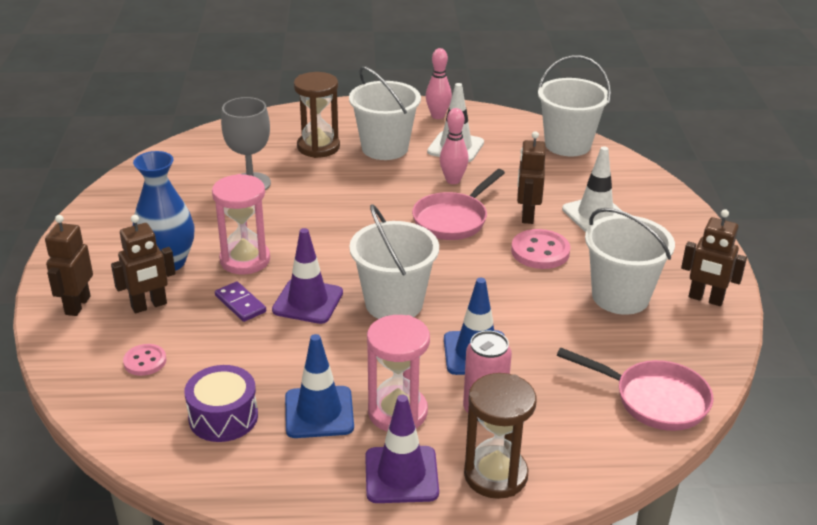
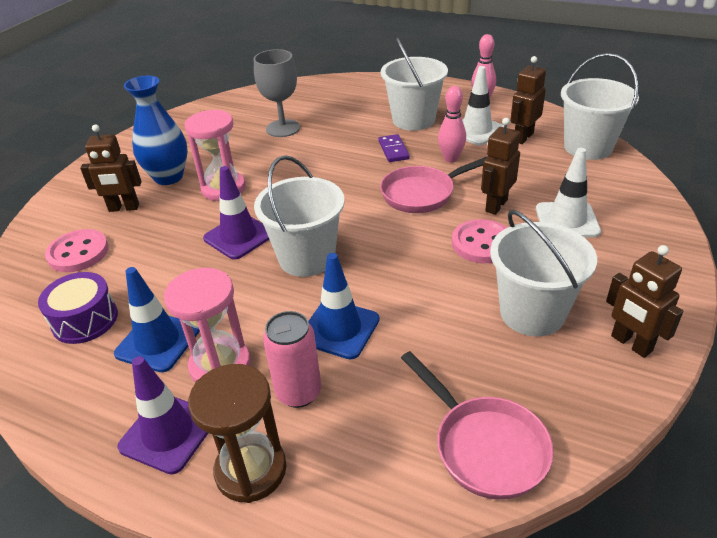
camera: 30 degrees right, 5 degrees up
(77, 305) = (79, 195): brown robot -> brown robot (523, 137)
(145, 361) = (78, 253): pink button -> pink button, size x1.61
(240, 304) = (187, 224): purple domino -> purple domino (393, 150)
(318, 147) = (360, 109): brown hourglass -> none

